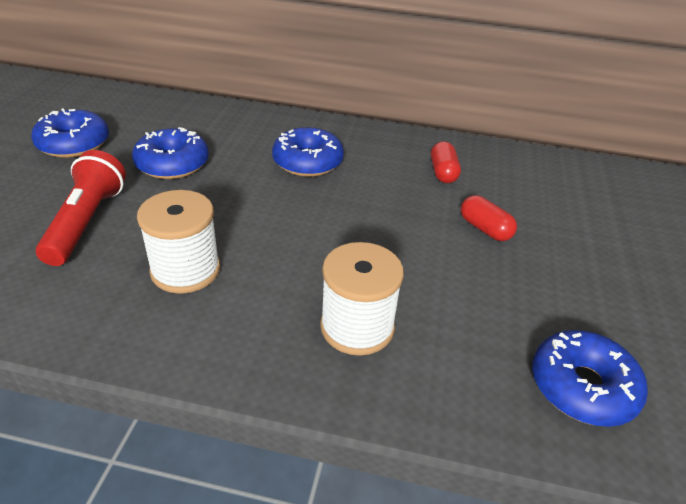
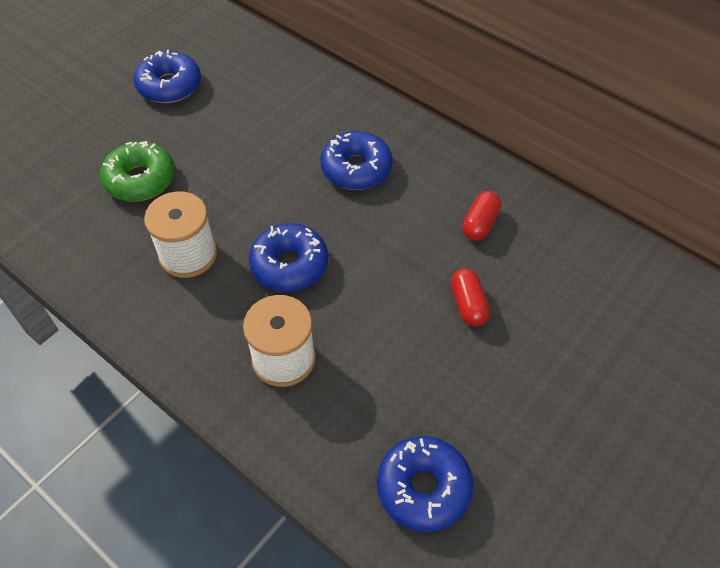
camera: 30 degrees right, 15 degrees up
(86, 222) = (140, 180): red flashlight -> green donut
(172, 164) = (237, 135): blue donut -> blue donut (289, 265)

